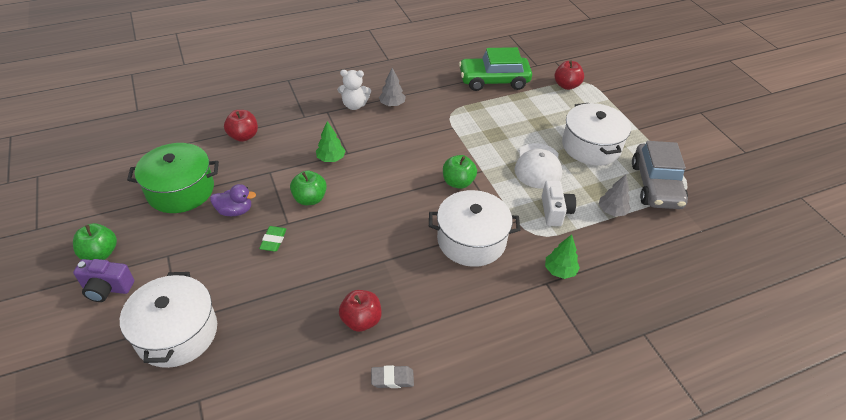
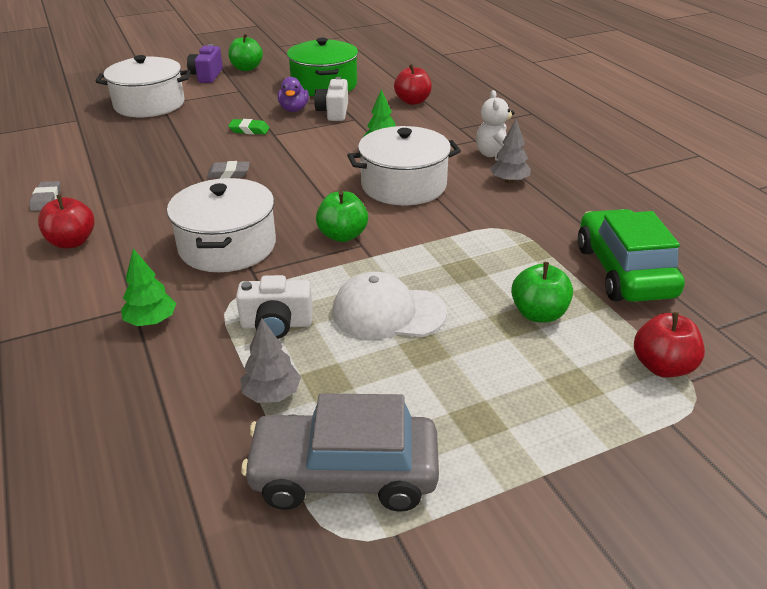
camera: 90 degrees right, 10 degrees down
(251, 184) = (333, 112): none -> white camera
(310, 199) = (310, 142): green apple -> green apple (538, 314)
(359, 248) = (228, 173): none -> grey eraser
(361, 320) = (127, 180): red apple -> red apple (72, 242)
(591, 146) = (457, 385): white pot -> white pot (403, 185)

